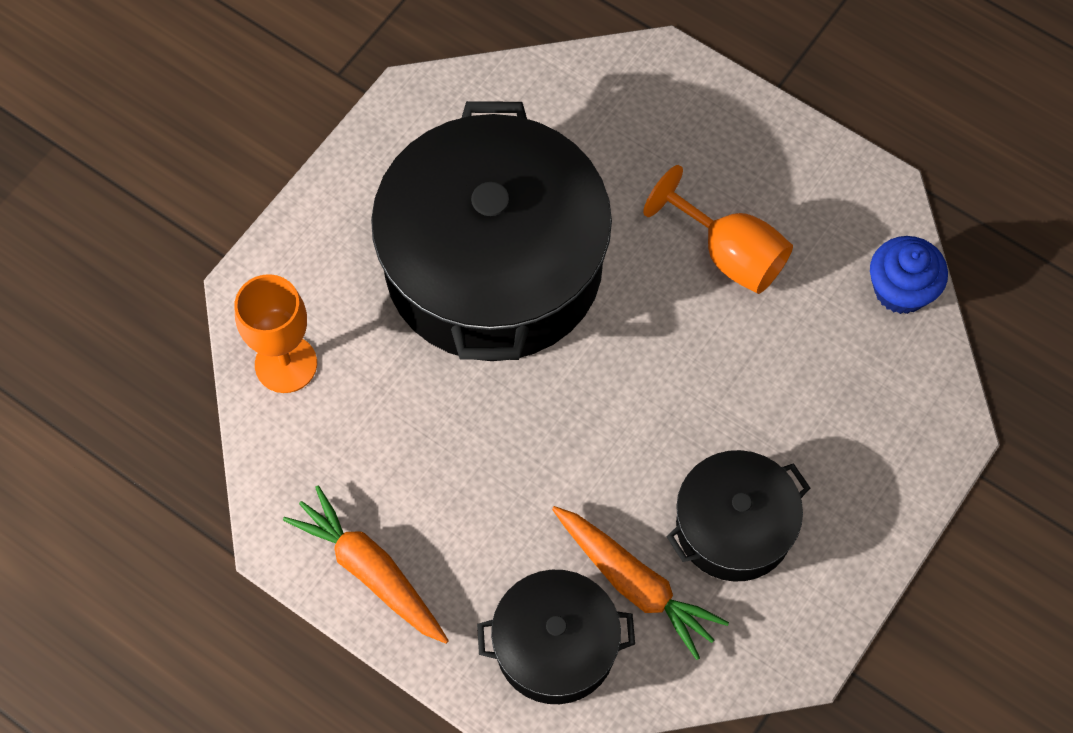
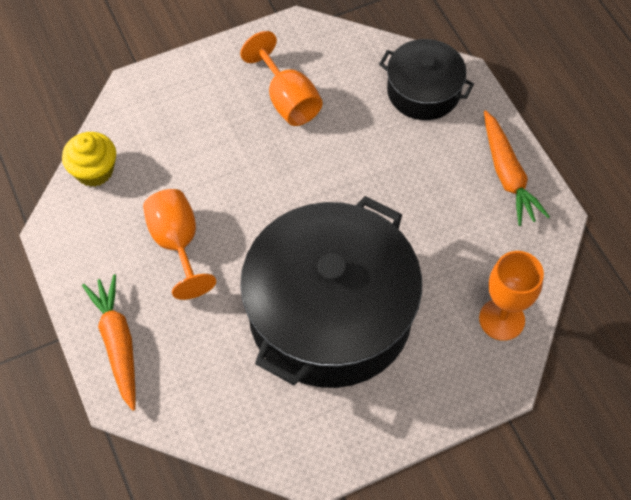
camera: 150 degrees left, 5 degrees down
(634, 584) = (361, 99): orange carrot -> orange carrot (117, 344)
(734, 526) = (287, 99): black pot -> orange goblet
(901, 289) = (94, 171): blue cupcake -> yellow cupcake

